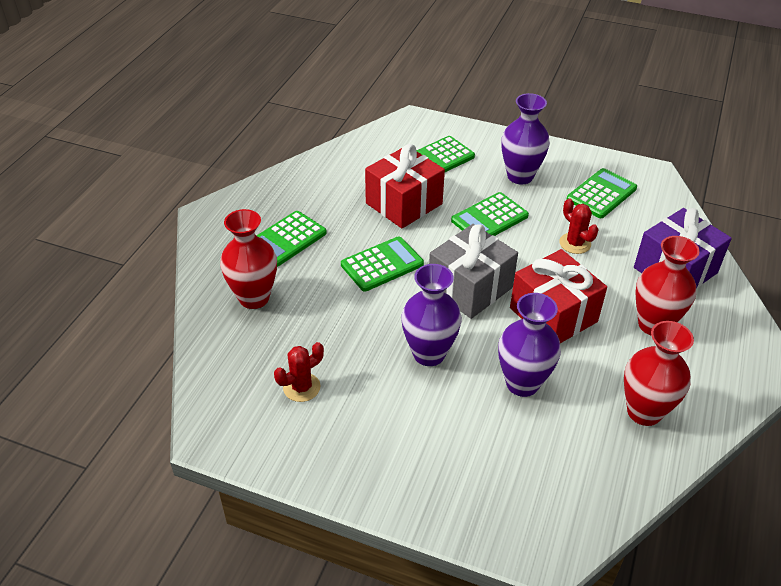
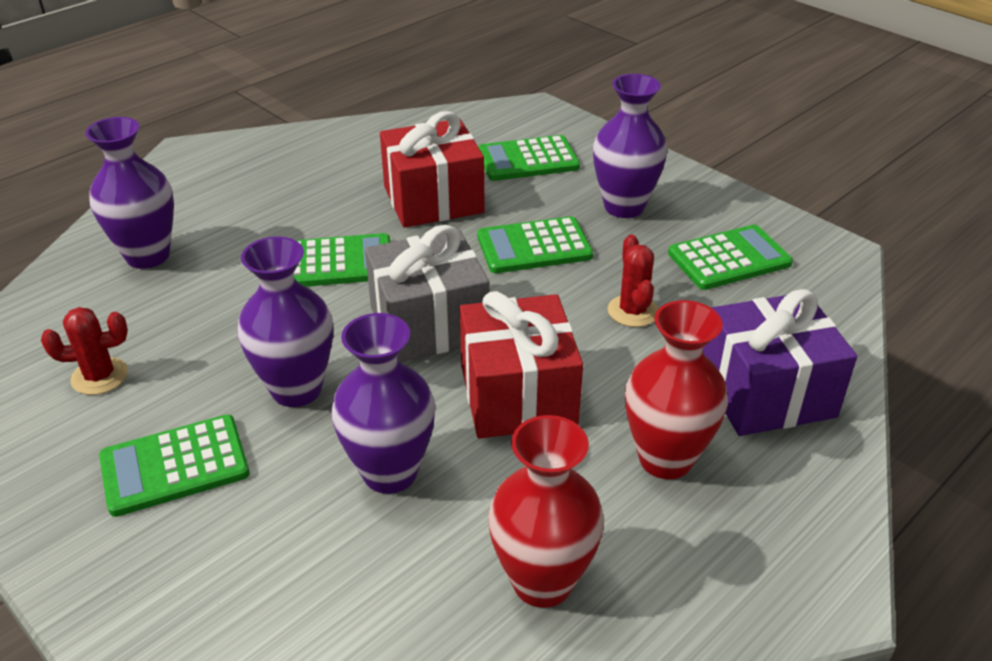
camera: 25 degrees right, 5 degrees down
(254, 298) = (148, 256): red vase -> purple vase
(287, 239) = (250, 202): green calculator -> green calculator (175, 466)

